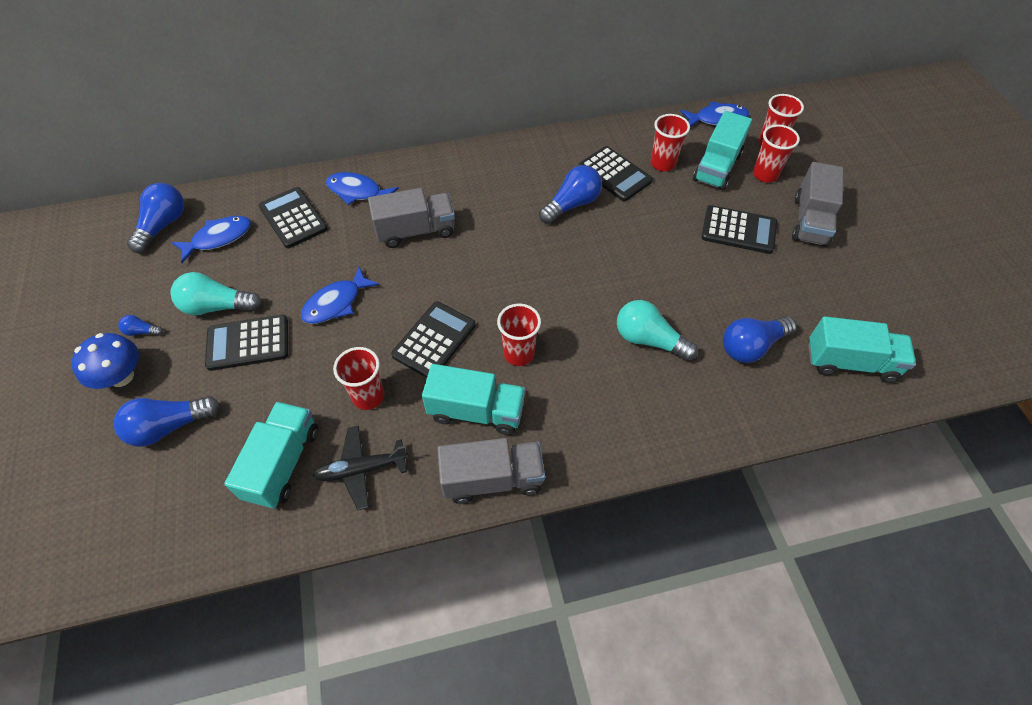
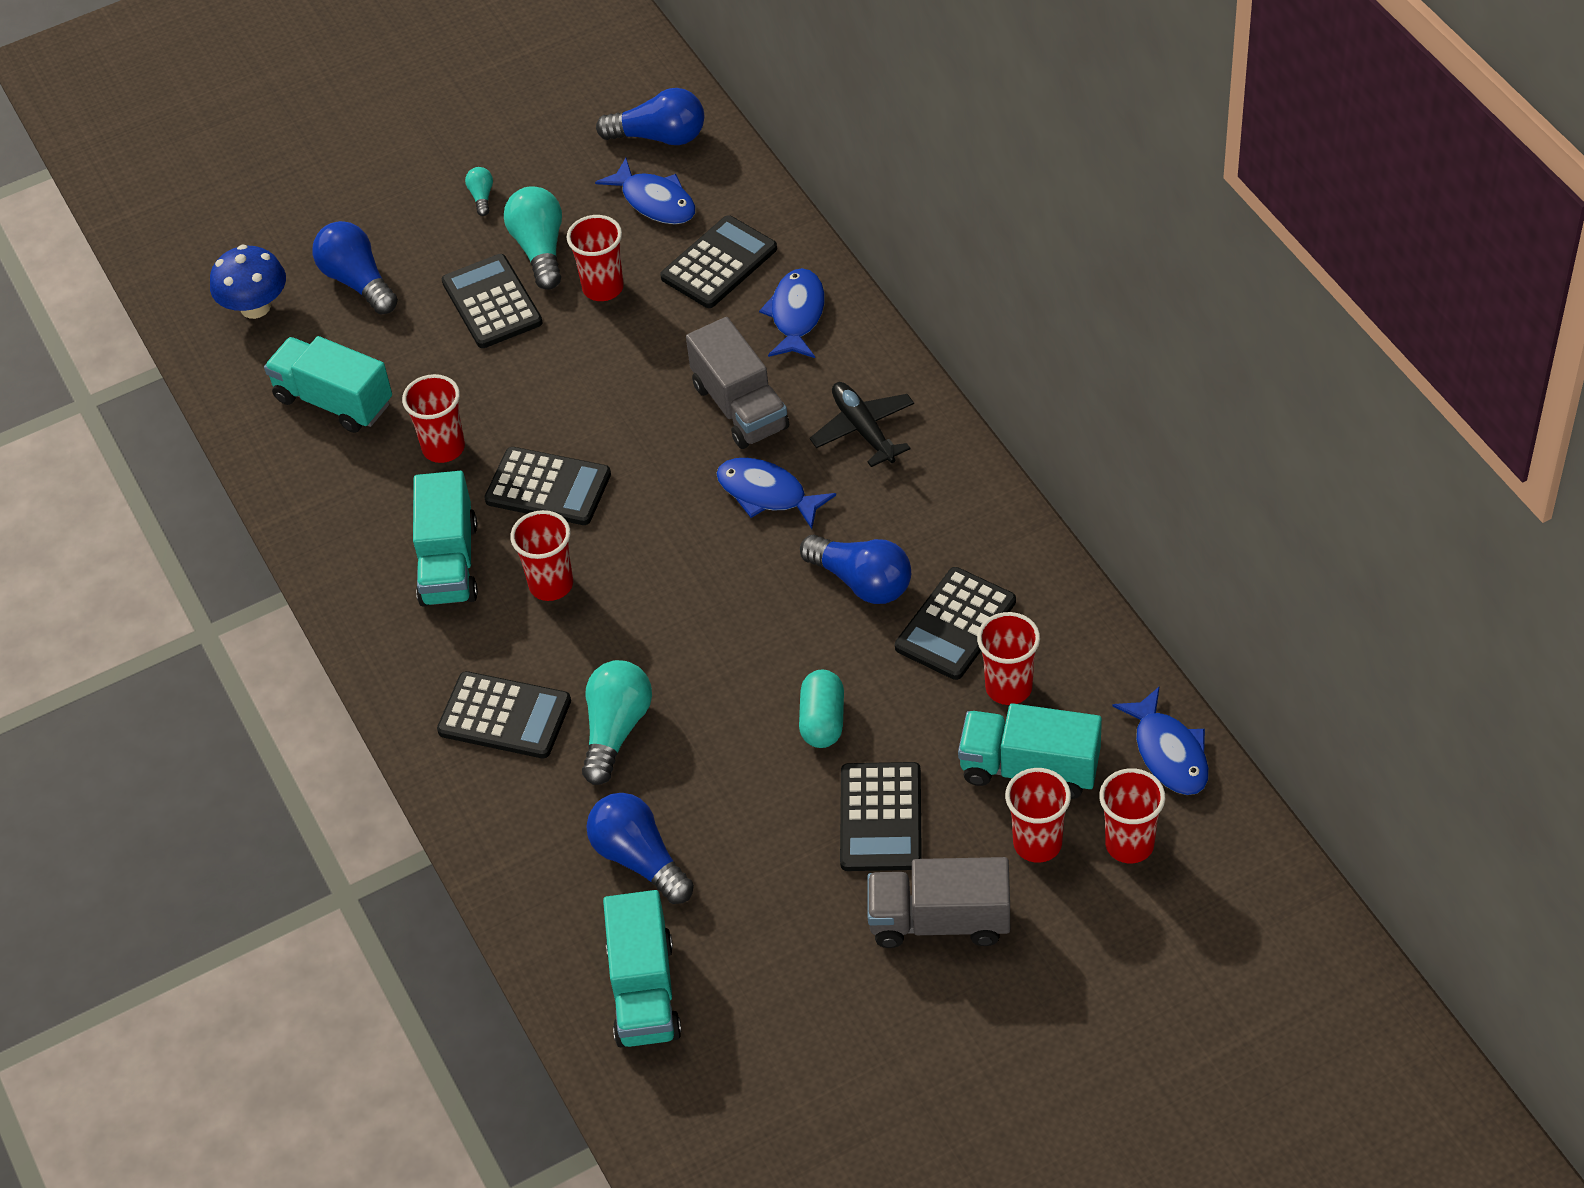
camera: 80 degrees right, 5 degrees down
(121, 376) = (413, 209): blue mushroom -> blue mushroom (255, 307)
(142, 331) = (481, 197): blue light bulb -> turquoise light bulb
(275, 279) = (603, 288): none -> red cup
(283, 463) = (334, 401): turquoise truck -> turquoise truck turned 150 degrees counterclockwise
(336, 303) = (580, 365): blue fish -> blue fish (767, 494)
(361, 469) = (342, 475): black plane -> black plane (863, 429)
(492, 479) = (357, 605): grey truck -> none
(622, 400) = (504, 716): none -> black calculator
(666, 241) = (822, 721): none -> turquoise capsule

